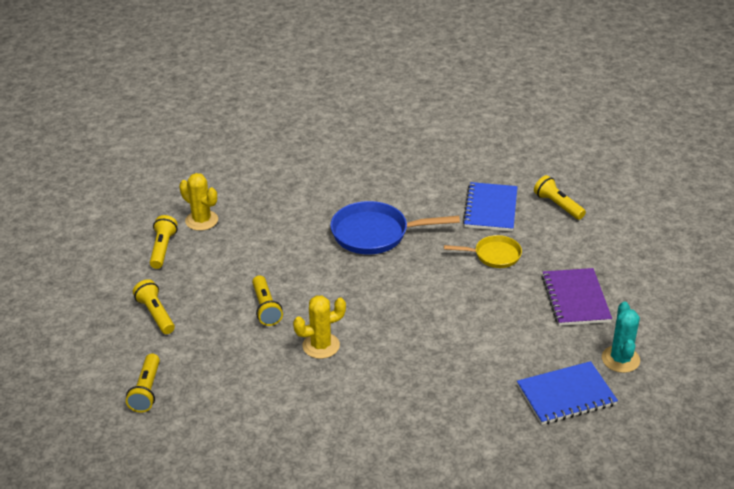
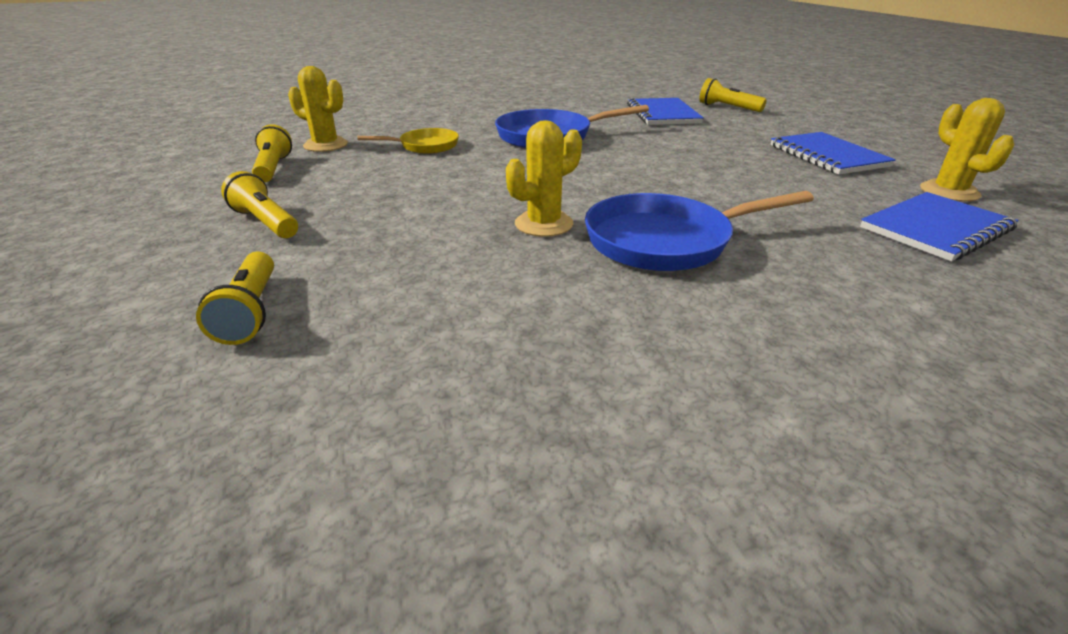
camera: 15 degrees left, 5 degrees down
(266, 308) = (440, 199): yellow flashlight -> none
(386, 375) = (665, 241): none -> blue pan
(494, 255) = (699, 138): yellow pan -> yellow pan (425, 146)
(575, 299) = (827, 156): purple notebook -> blue notebook
(620, 359) = (949, 192): turquoise cactus -> yellow cactus

